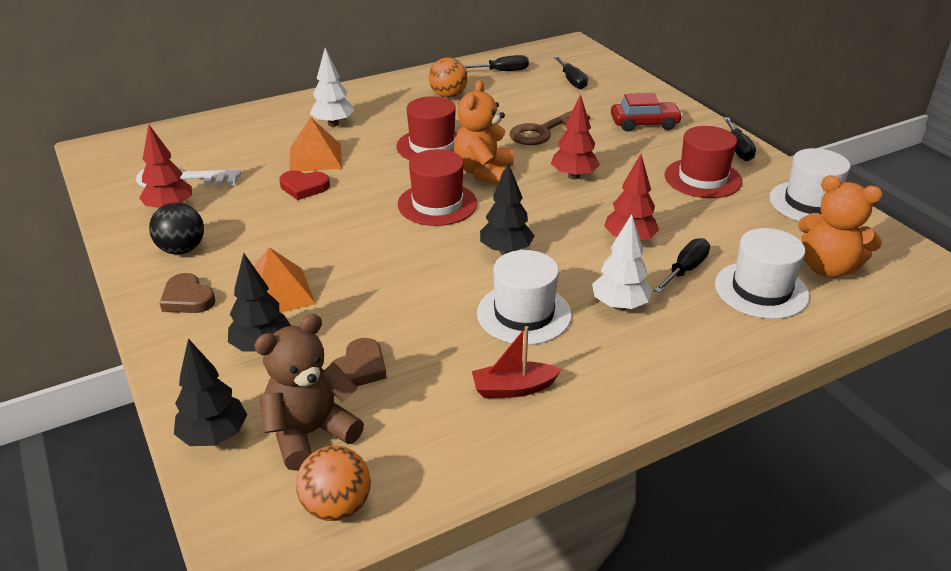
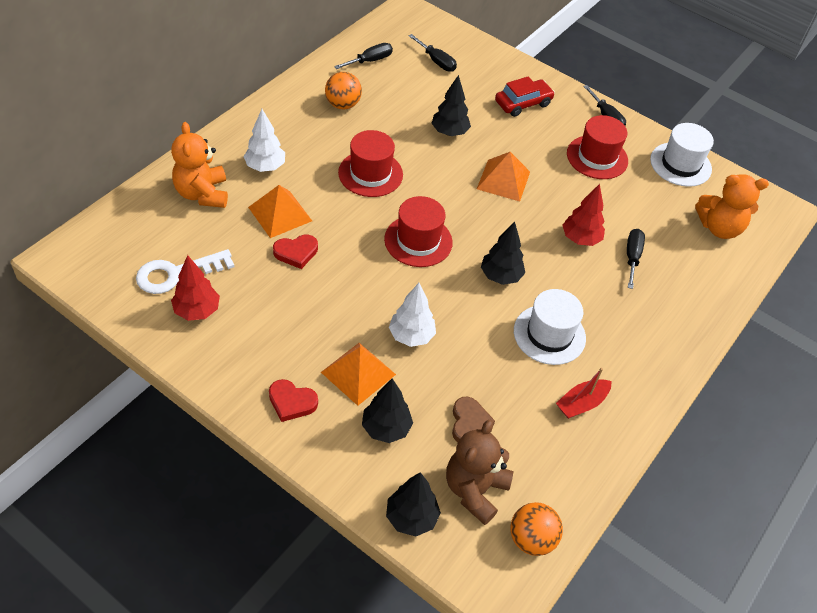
camera: 30 degrees left, 15 degrees up
(182, 249) = (245, 353): black ball -> none
(187, 298) = (292, 402): brown heart -> red heart
(483, 172) = (432, 194): orange teddy bear -> orange teddy bear (202, 194)
(543, 131) = (449, 132): brown key -> black tree
(574, 176) = (503, 180): red tree -> orange pyramid
(619, 305) = (607, 306): white tree -> white tree (411, 336)
(761, 290) = (688, 262): white hat -> none

